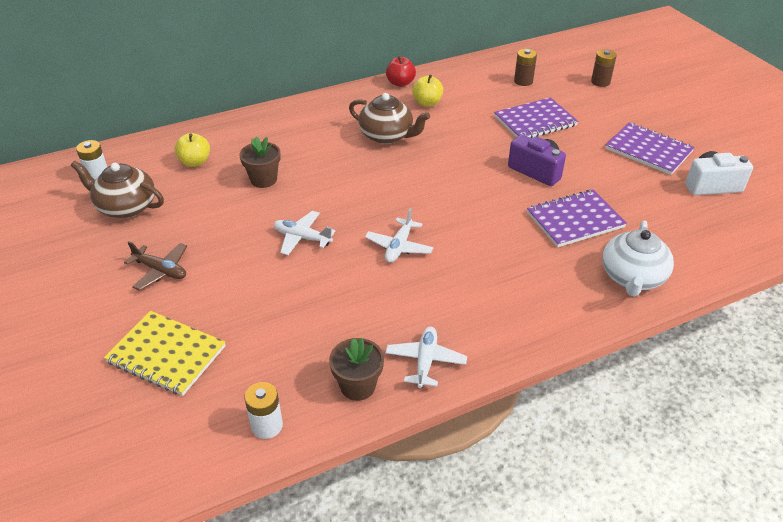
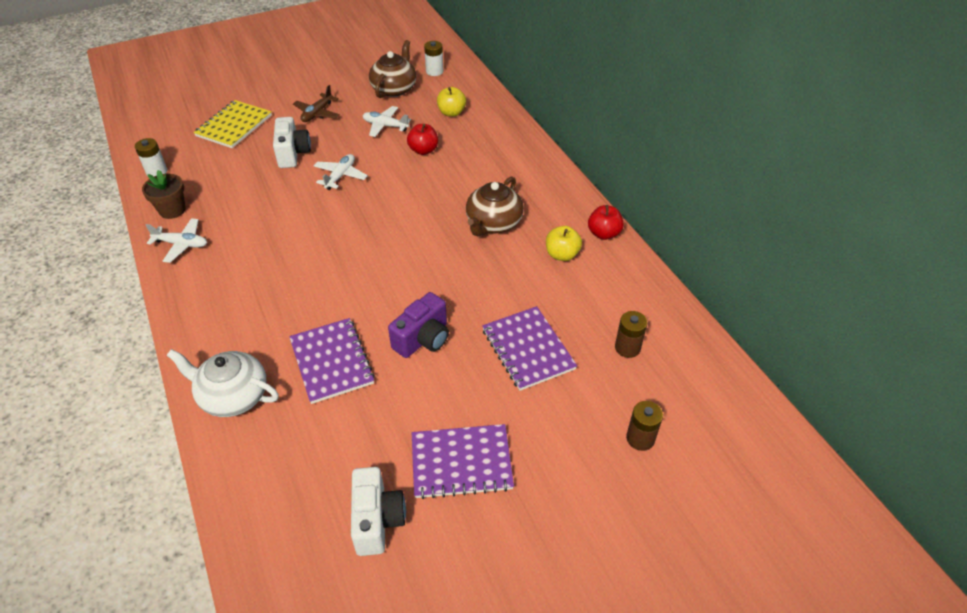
camera: 90 degrees right, 5 degrees up
(249, 283) = (293, 153): none -> white camera
(263, 179) = (423, 150): brown flower pot -> red apple
(399, 246) = (317, 231): white plane -> white plane (385, 126)
(648, 150) = (461, 462): purple notebook -> purple notebook turned 45 degrees clockwise

